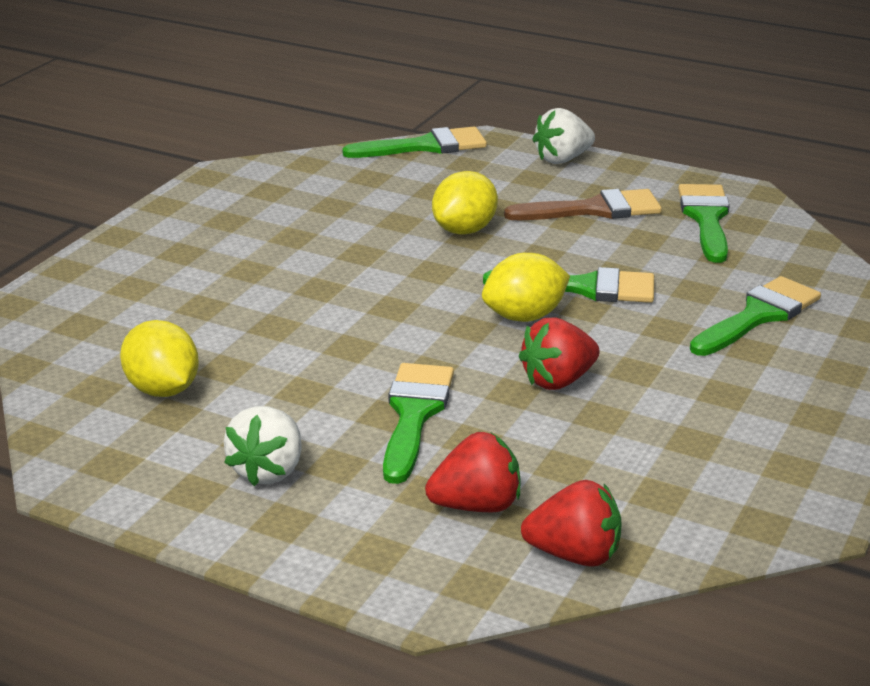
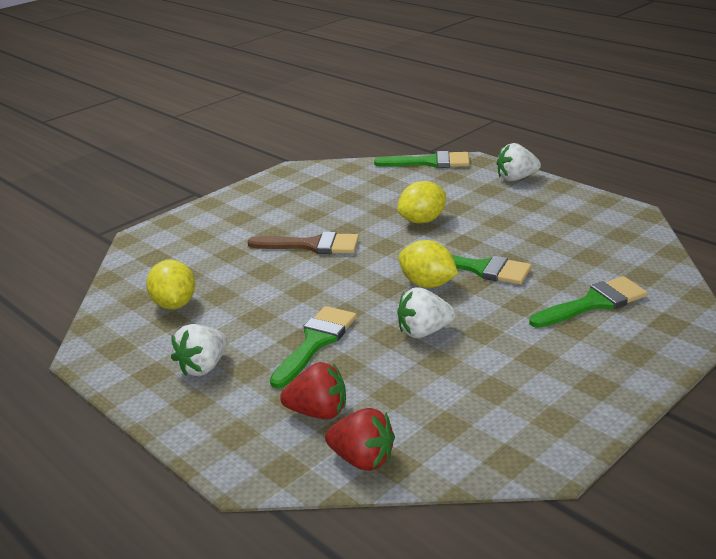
camera: 20 degrees right, 0 degrees up
(524, 316) = (427, 284): yellow lemon -> yellow lemon turned 45 degrees clockwise
(558, 380) = (424, 332): red strawberry -> white strawberry
(594, 209) = (518, 215): brown brush -> brown brush (312, 245)
(706, 218) = (594, 229): green brush -> none

